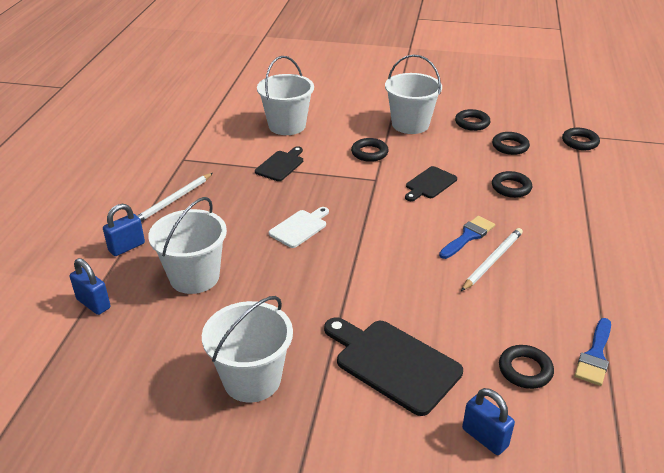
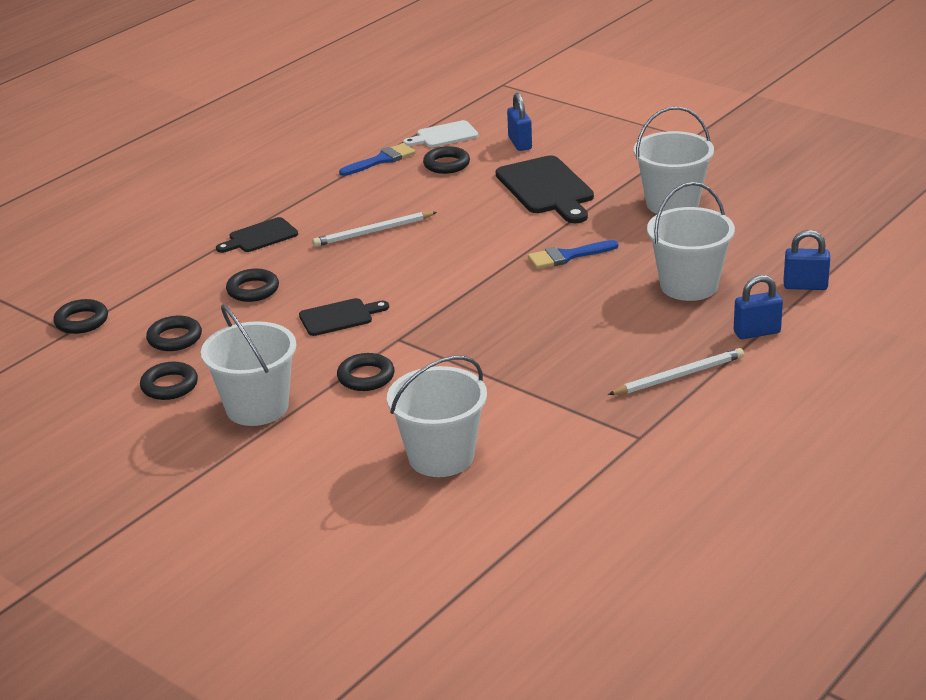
camera: 150 degrees left, 5 degrees down
(93, 304) = (805, 286): blue padlock -> blue padlock turned 60 degrees counterclockwise
(281, 165) = (503, 390): black cutting board -> black cutting board (260, 237)
(300, 227) = (541, 306): white cutting board -> white cutting board (444, 135)
(468, 236) = (368, 256): blue brush -> blue brush (567, 256)

